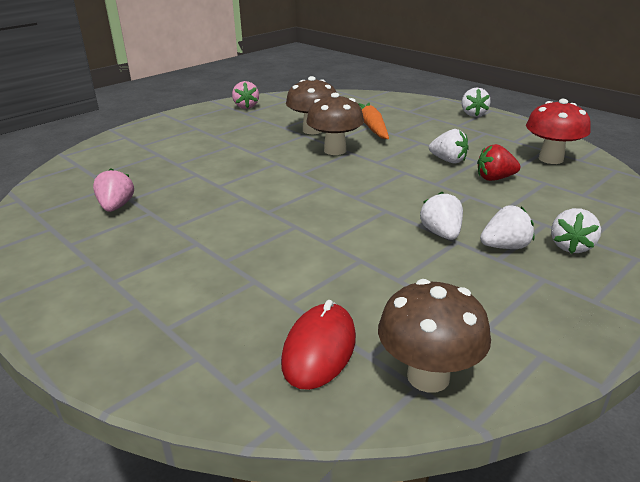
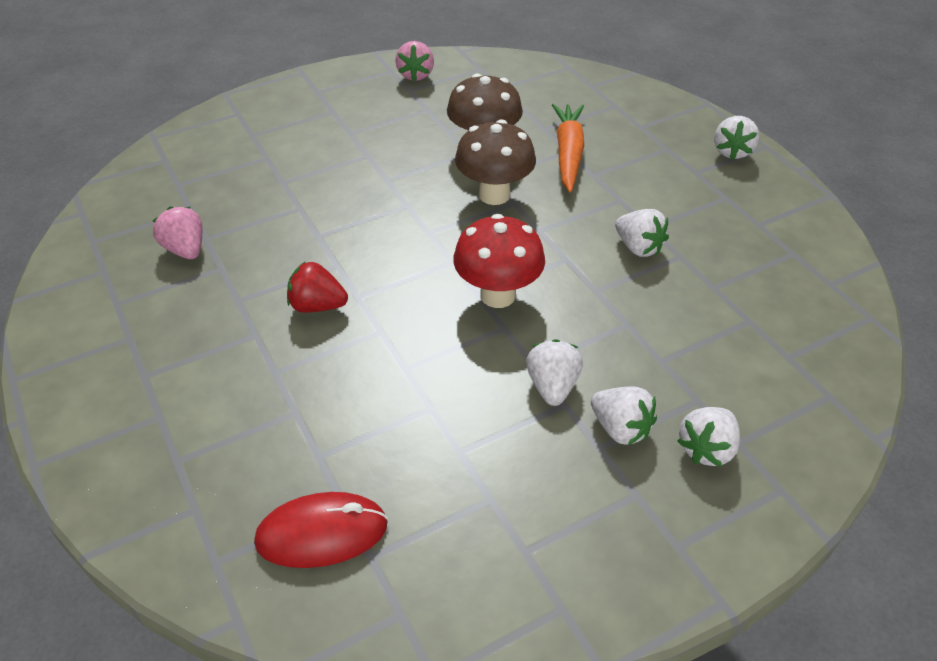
camera: 15 degrees right, 15 degrees up
(116, 207) = (185, 249): pink strawberry -> pink strawberry turned 45 degrees counterclockwise
(319, 349) = (322, 533): red mouse -> red mouse turned 45 degrees clockwise
(428, 376) = (418, 603): brown mushroom -> none
(495, 178) = (682, 298): red strawberry -> red strawberry (317, 306)
(505, 246) = (620, 428): white strawberry -> white strawberry turned 45 degrees clockwise
(551, 159) = (788, 274): red mushroom -> red mushroom (497, 295)

